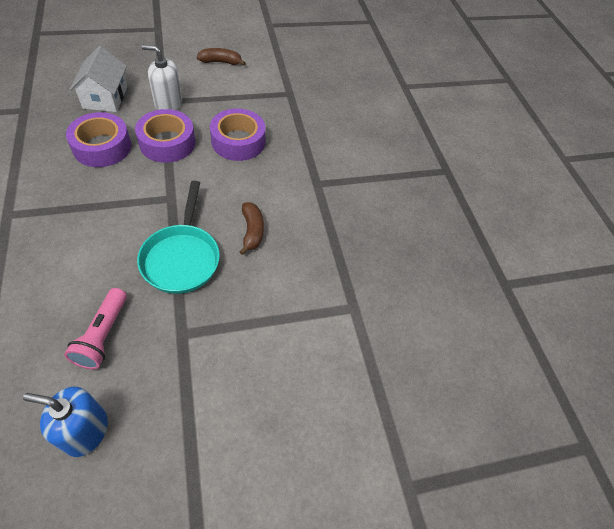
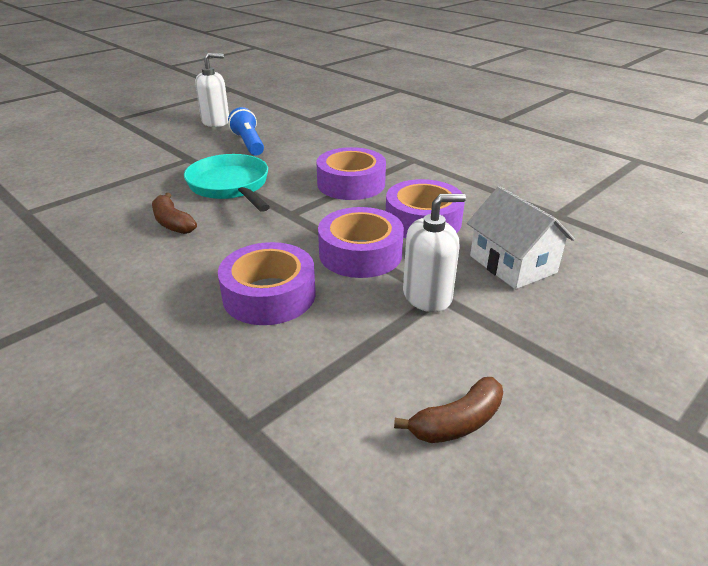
camera: 155 degrees right, 20 degrees down
(86, 431) = (216, 122): blue soap dispenser -> white soap dispenser
(94, 209) = (351, 184): none -> purple tape
(103, 335) = (248, 143): pink flashlight -> blue flashlight

